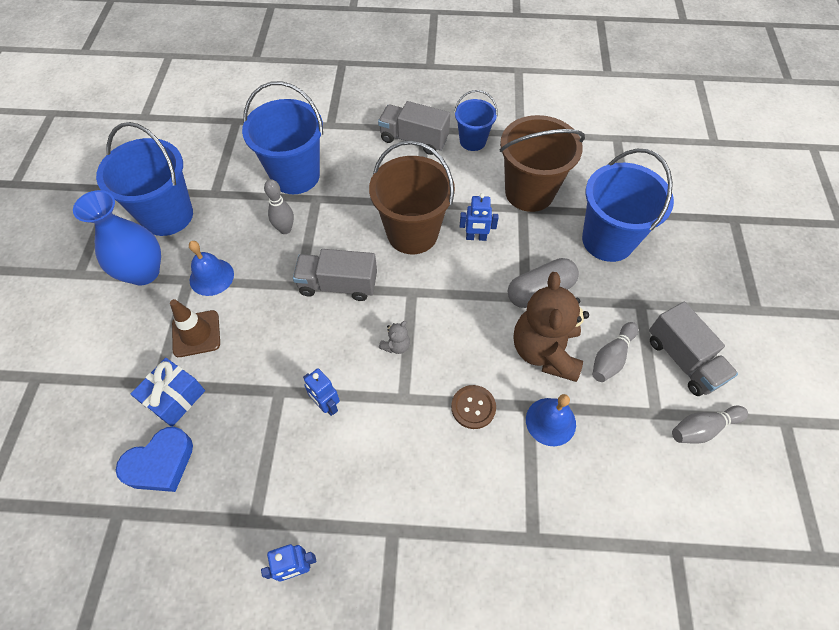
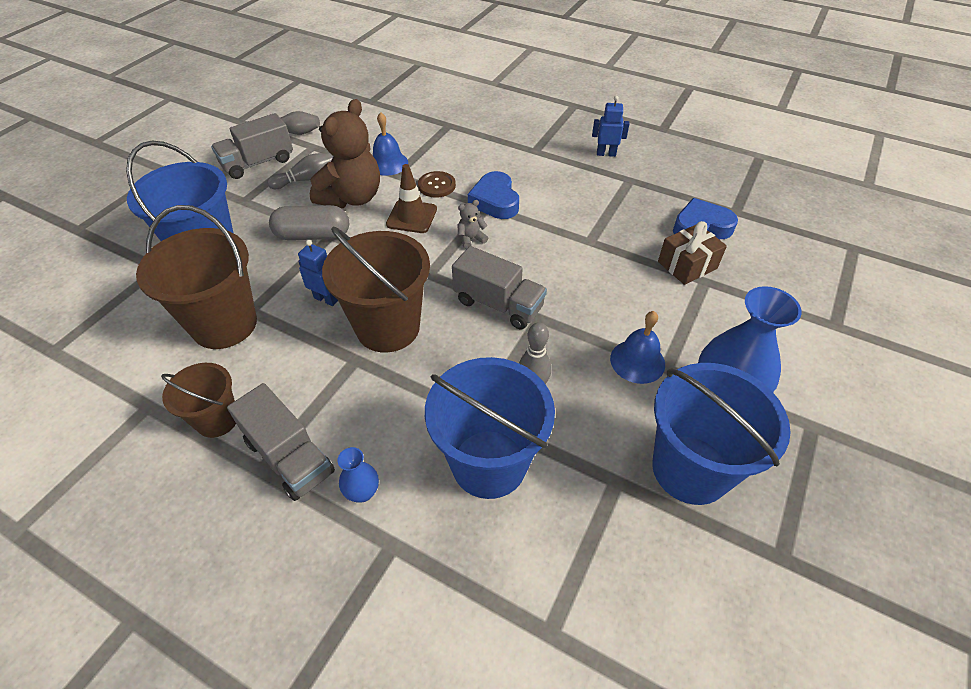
camera: 155 degrees left, 10 degrees down
(175, 398) = (687, 265): blue gift -> brown gift
(196, 333) = (661, 309): brown traffic cone -> brown traffic cone (411, 217)
(326, 405) = (552, 220): blue robot -> none
(360, 139) = (362, 492): none -> blue vase
(398, 410) = (495, 201): none -> blue heart
(472, 141) = (217, 420): blue bucket -> brown bucket
(683, 359) = (258, 163): grey truck -> grey truck turned 120 degrees counterclockwise

